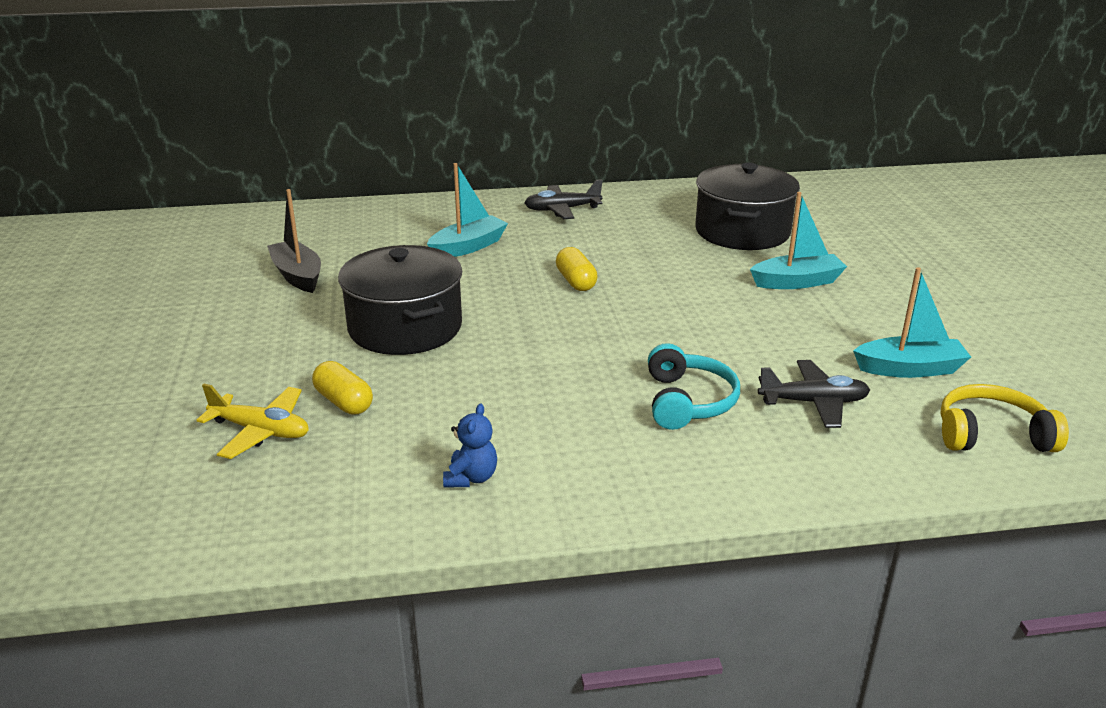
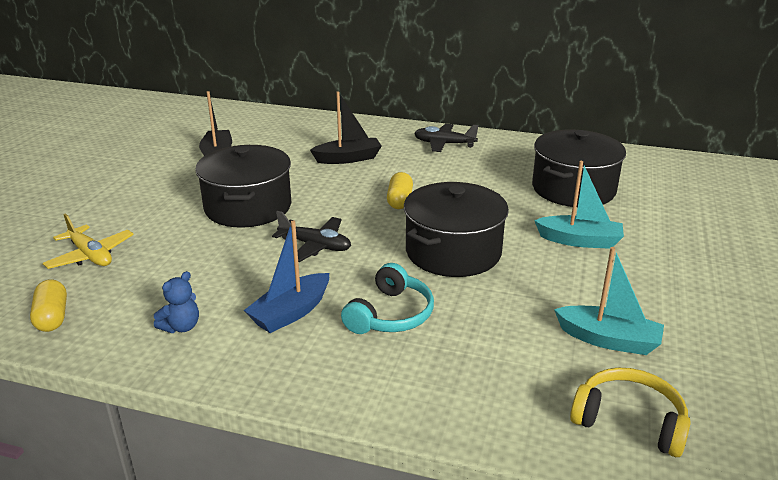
camera: 25 degrees right, 0 degrees up
(344, 402) = (158, 249): yellow capsule -> yellow capsule (52, 317)
(468, 247) = (348, 158): turquoise boat -> black boat
(580, 428) = (291, 312): none -> blue boat
(687, 322) = (453, 252): none -> black pot
(814, 402) = (492, 345): black plane -> black plane (315, 246)

